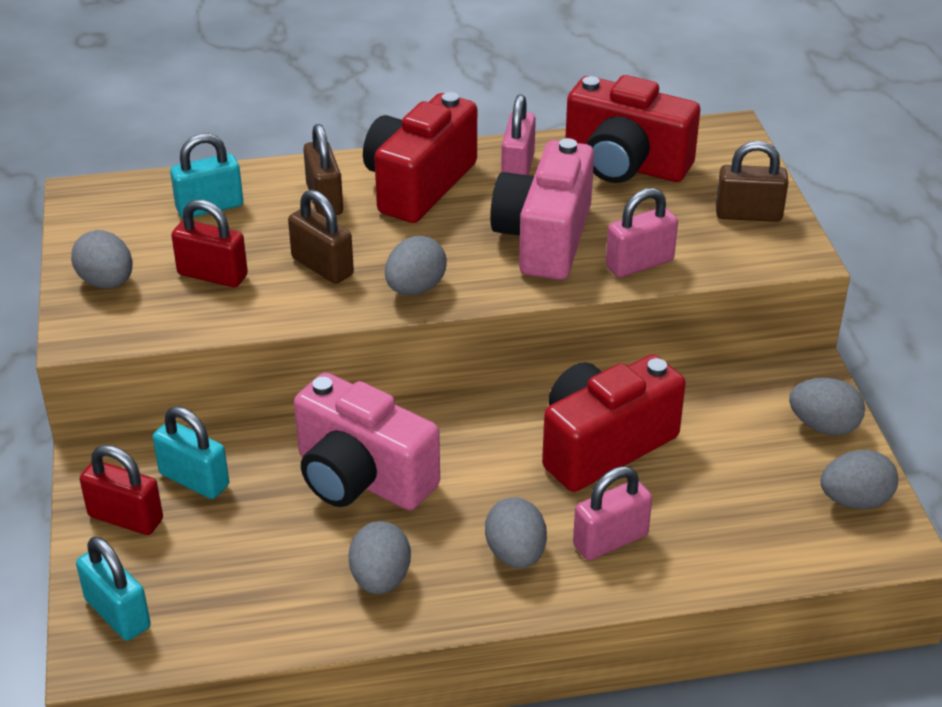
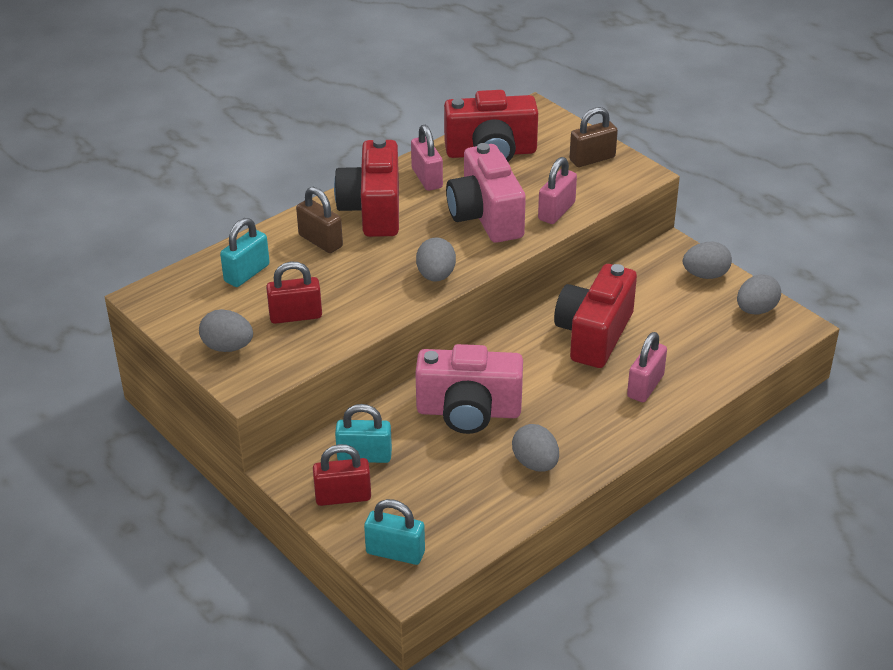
camera: 30 degrees left, 0 degrees up
(322, 266) = (363, 284): brown padlock -> none
(515, 554) = (600, 416): grey egg -> none

